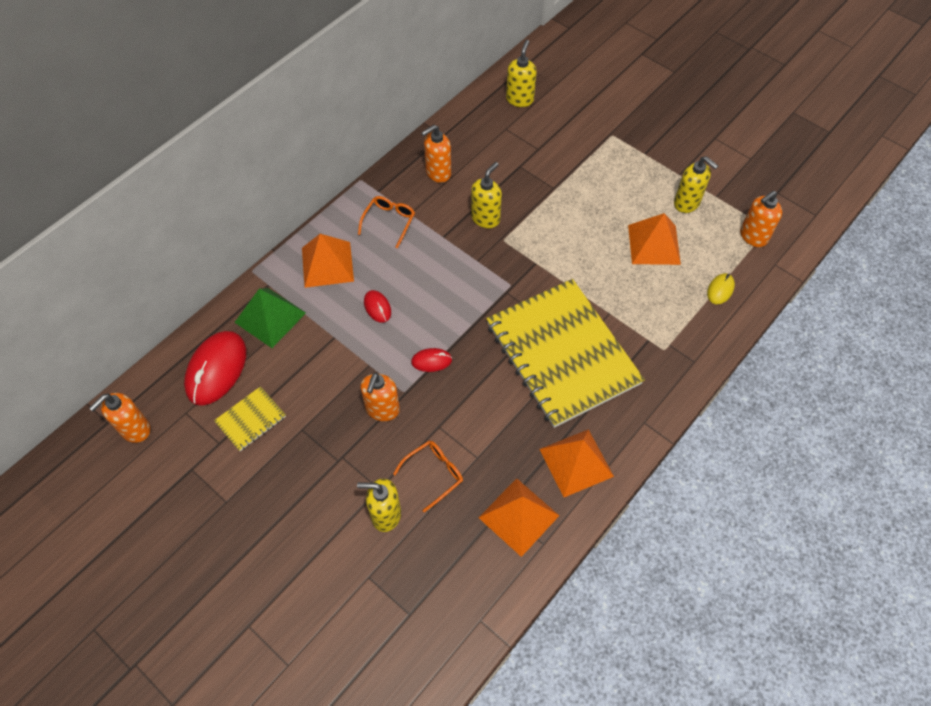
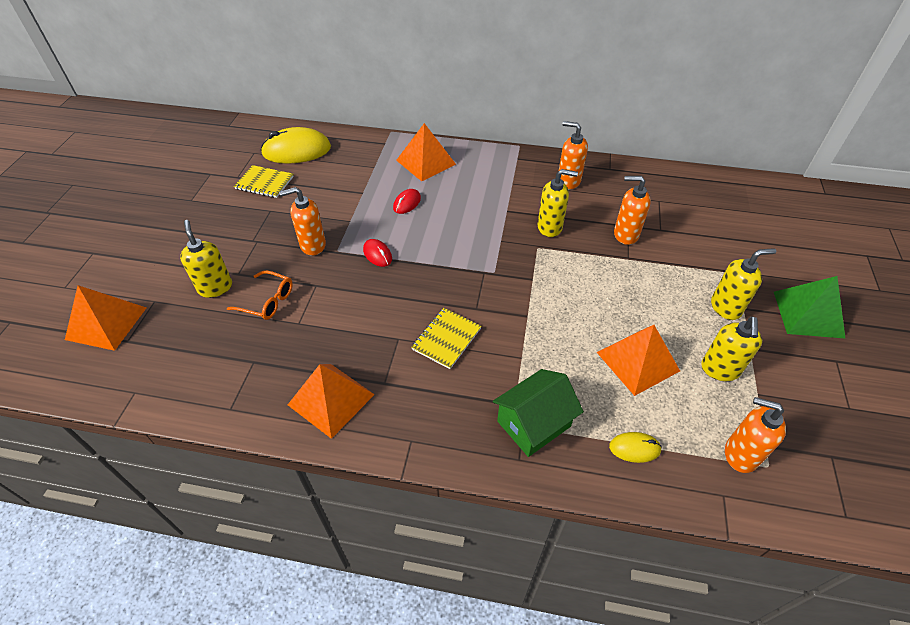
camera: 60 degrees right, 10 degrees down
(135, 429) = (229, 138): orange soap dispenser -> orange soap dispenser (625, 234)
(216, 369) = (297, 151): red mouse -> yellow mouse
(270, 317) = (357, 155): green pyramid -> green pyramid (808, 314)
(389, 221) = (494, 176): orange glasses -> none
(519, 99) = (701, 196): yellow soap dispenser -> yellow soap dispenser (726, 307)
(519, 516) = (251, 378): orange pyramid -> orange pyramid (106, 323)
(562, 354) = (446, 339): yellow notebook -> yellow notebook, size x0.41
(671, 337) = (533, 423): none -> green house

